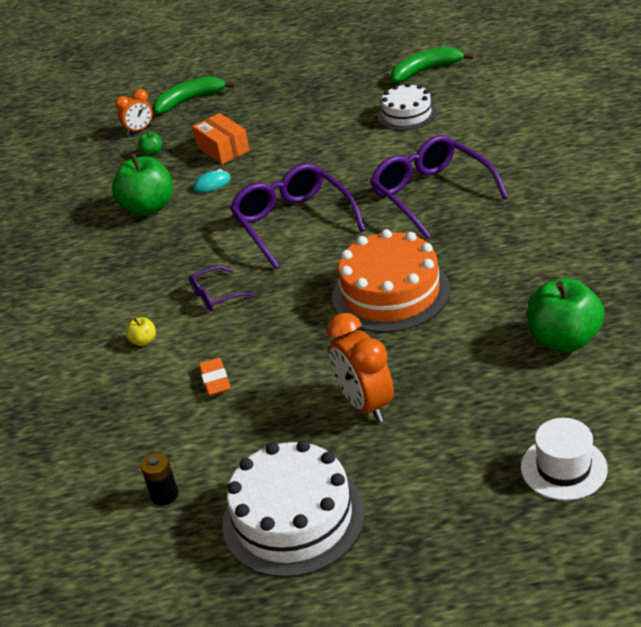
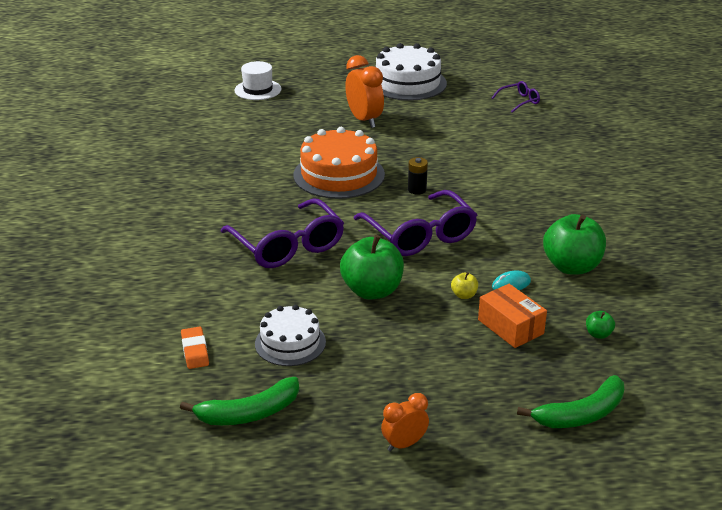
camera: 175 degrees right, 5 degrees down
(139, 130) = (632, 372): orange clock -> orange clock (404, 444)
(144, 341) = (528, 163): yellow apple -> yellow apple (464, 295)
(164, 495) = (483, 95): black battery -> black battery (417, 190)
(215, 295) = (479, 186): purple glasses -> purple glasses (519, 101)
(215, 380) = (466, 138): orange eraser -> orange eraser (195, 351)
(564, 340) = (227, 139): green apple -> green apple (372, 291)

